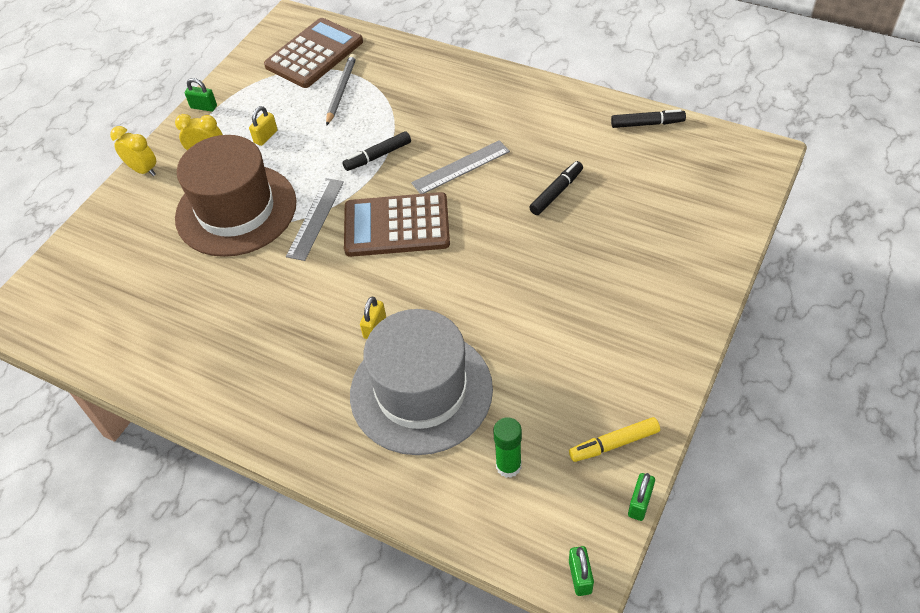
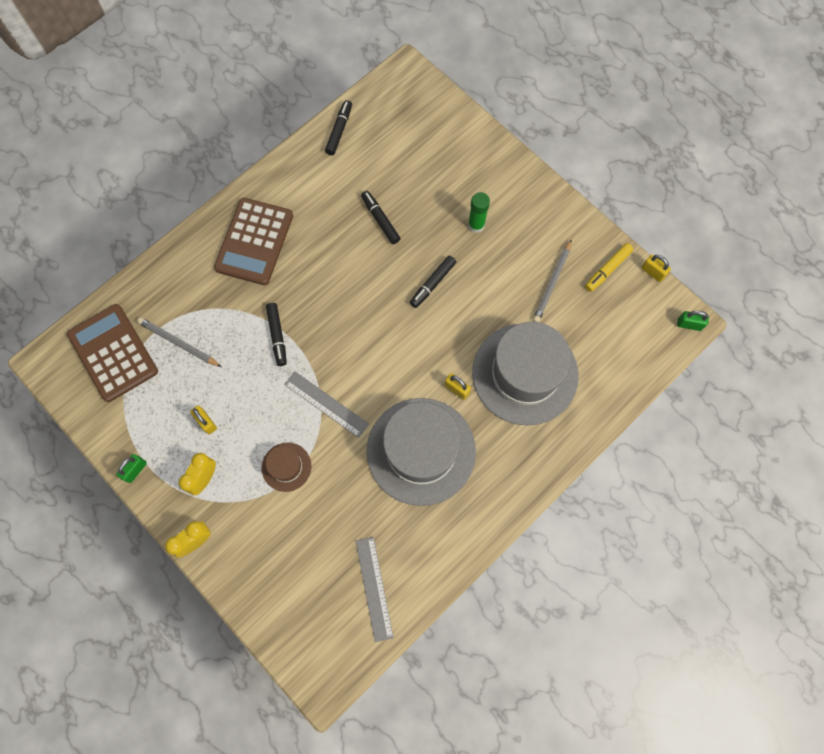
camera: 75 degrees left, 20 degrees up
(236, 210) = (286, 467): brown hat -> brown hat, size x0.45
(287, 317) = (421, 451): none -> grey hat
(396, 225) = (362, 344): brown calculator -> brown calculator (254, 242)
(461, 167) = (321, 277): grey ruler -> grey ruler (374, 588)
(499, 263) = (432, 284): none -> black marker
(508, 466) = (602, 338): green glue stick -> green glue stick (476, 225)
(561, 384) = (552, 283): none -> grey pencil
(614, 443) = (607, 269): yellow marker -> yellow marker turned 45 degrees clockwise
(639, 503) = (652, 272): green padlock -> yellow padlock

